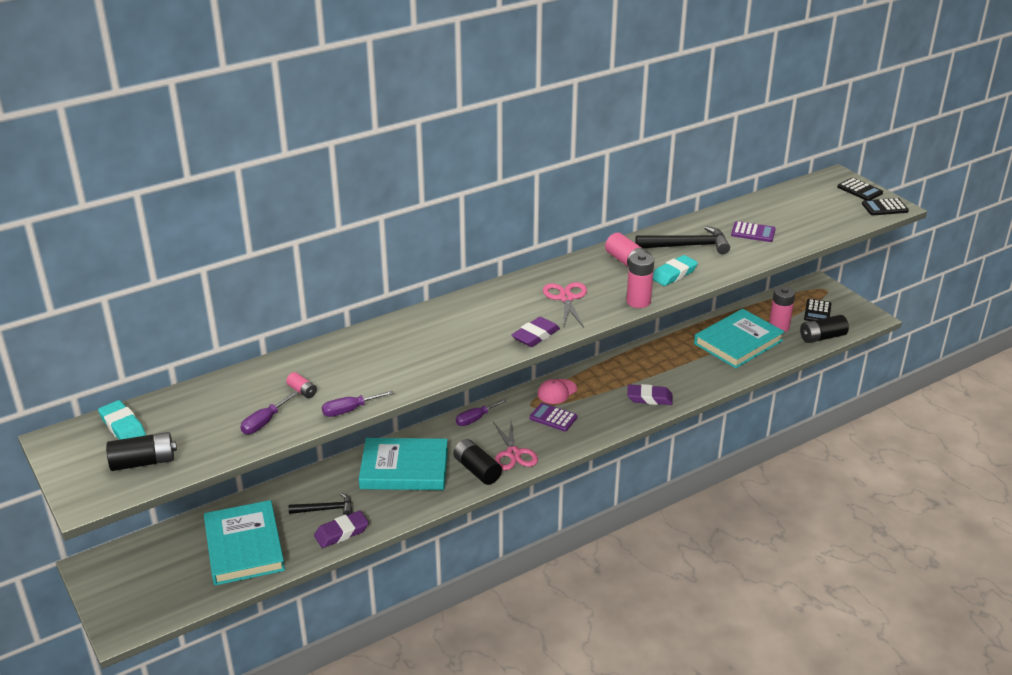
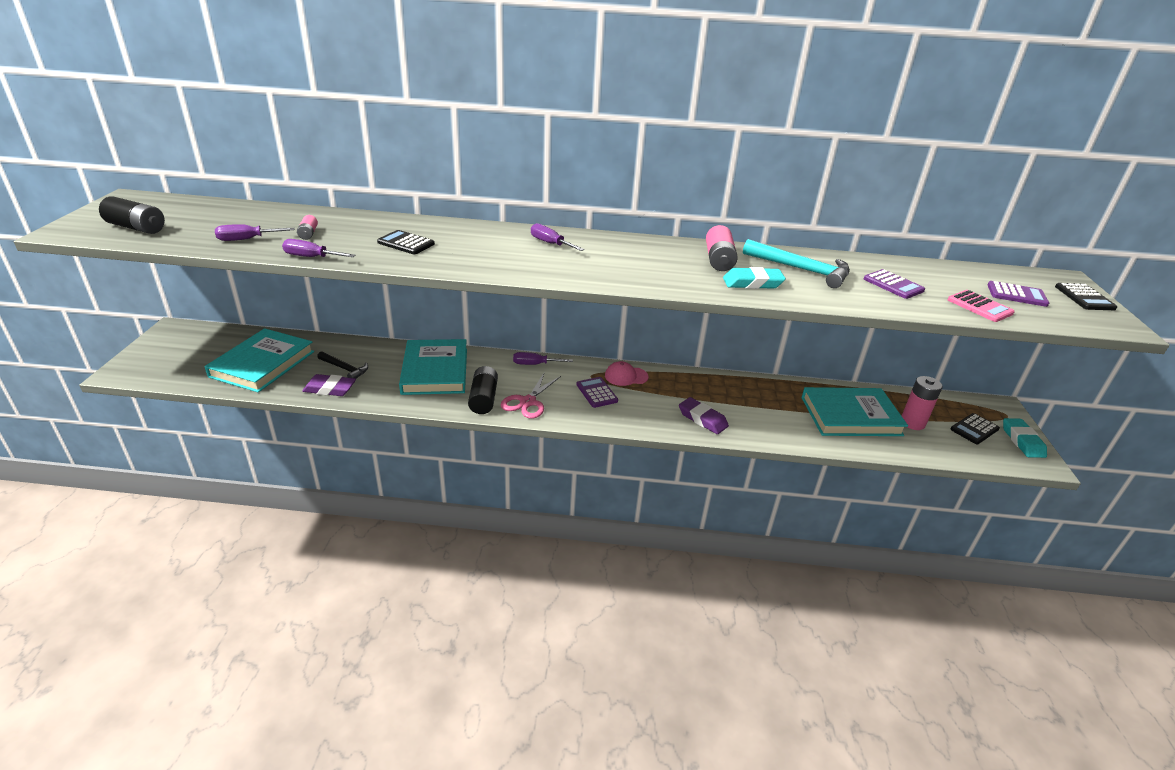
camera: 35 degrees right, 0 degrees up
(123, 426) = (172, 206): turquoise eraser -> turquoise eraser (1022, 441)
(404, 469) = (435, 371): turquoise book -> turquoise book turned 45 degrees clockwise
(498, 305) = (550, 243): none -> purple screwdriver
(535, 336) = (543, 273): purple eraser -> none
(566, 298) = (617, 261): pink scissors -> none
(638, 301) = (682, 288): pink battery -> none
(687, 246) = (801, 269): black hammer -> turquoise hammer
(815, 228) = (979, 307): none -> pink calculator
(822, 337) = (956, 453): black battery -> none
(824, 206) = (1016, 295): none -> purple calculator
(884, 207) = (1103, 321): black calculator -> black calculator (406, 243)

